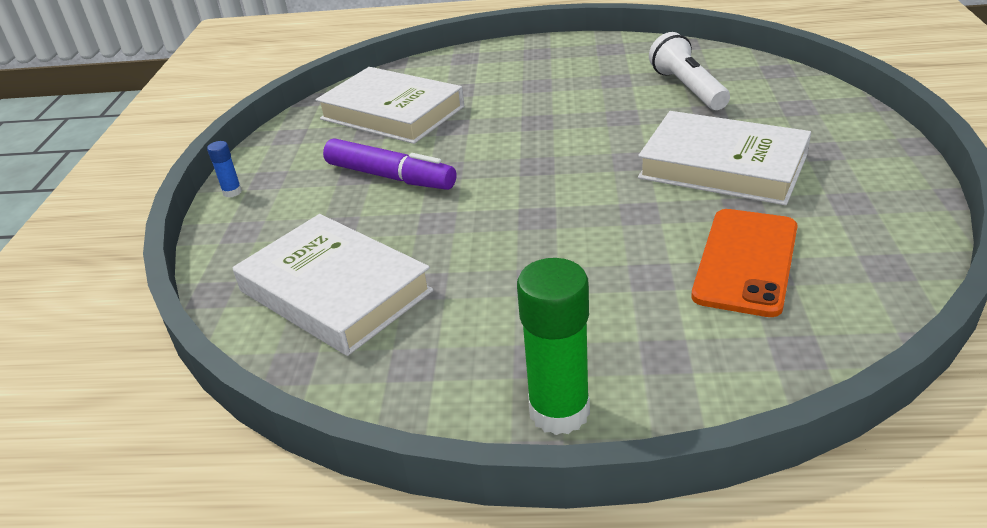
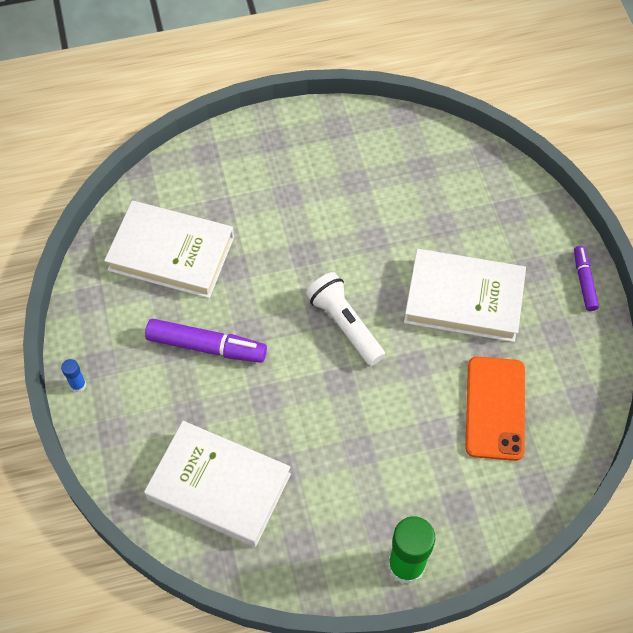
camera: 20 degrees left, 25 degrees up
(688, 88) = (419, 190): white flashlight -> white flashlight (345, 324)
(895, 164) = (584, 281): none -> purple marker

